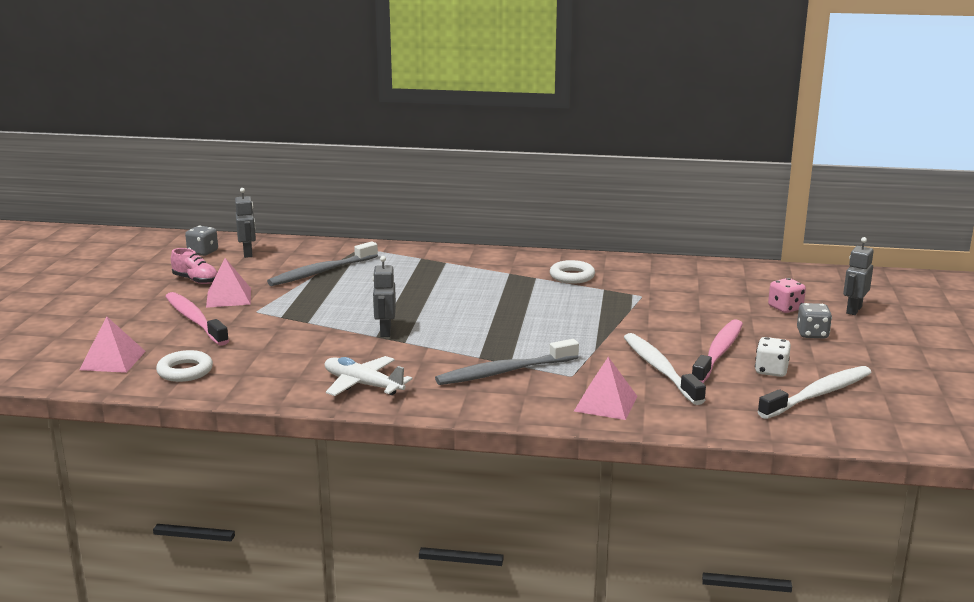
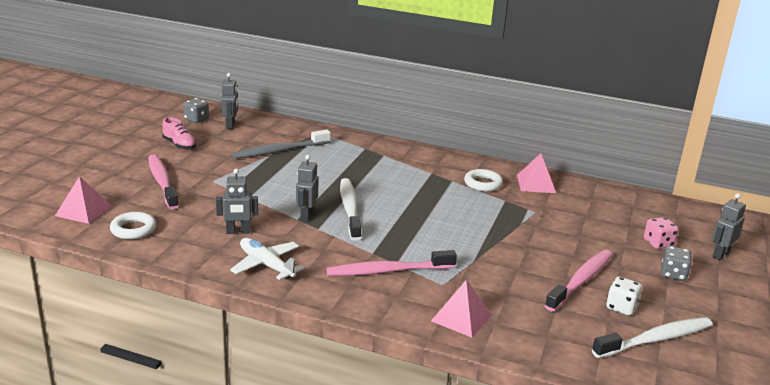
camera: 10 degrees right, 5 degrees up
(229, 297) = (197, 164): pink pyramid -> pink pyramid (536, 184)
(312, 357) = (238, 232): none -> grey robot
(504, 372) = (388, 271): grey toothbrush -> pink toothbrush
(660, 369) = (522, 290): white toothbrush -> white toothbrush (350, 209)

